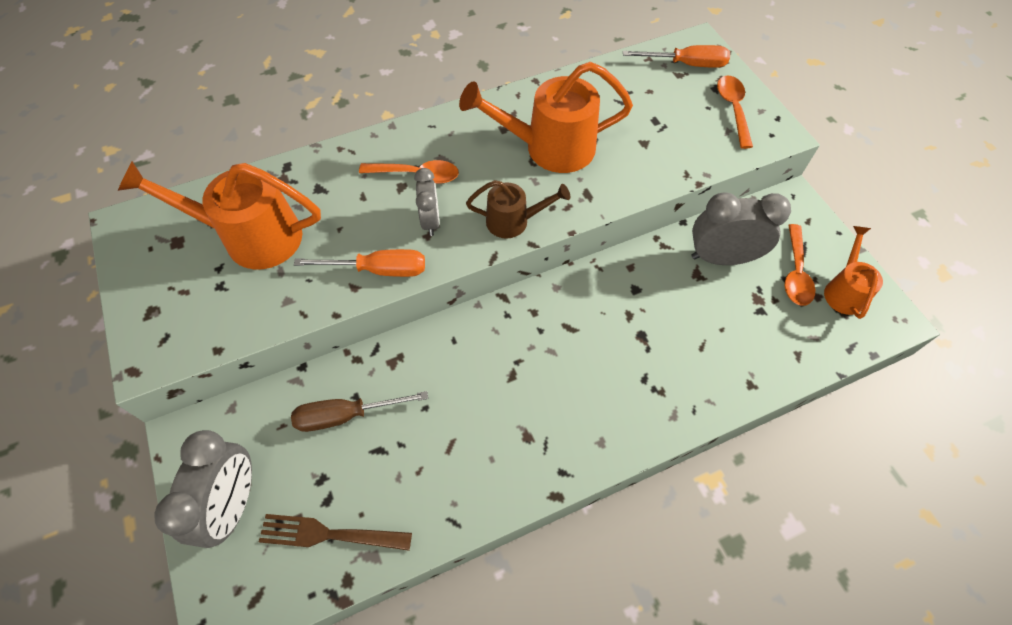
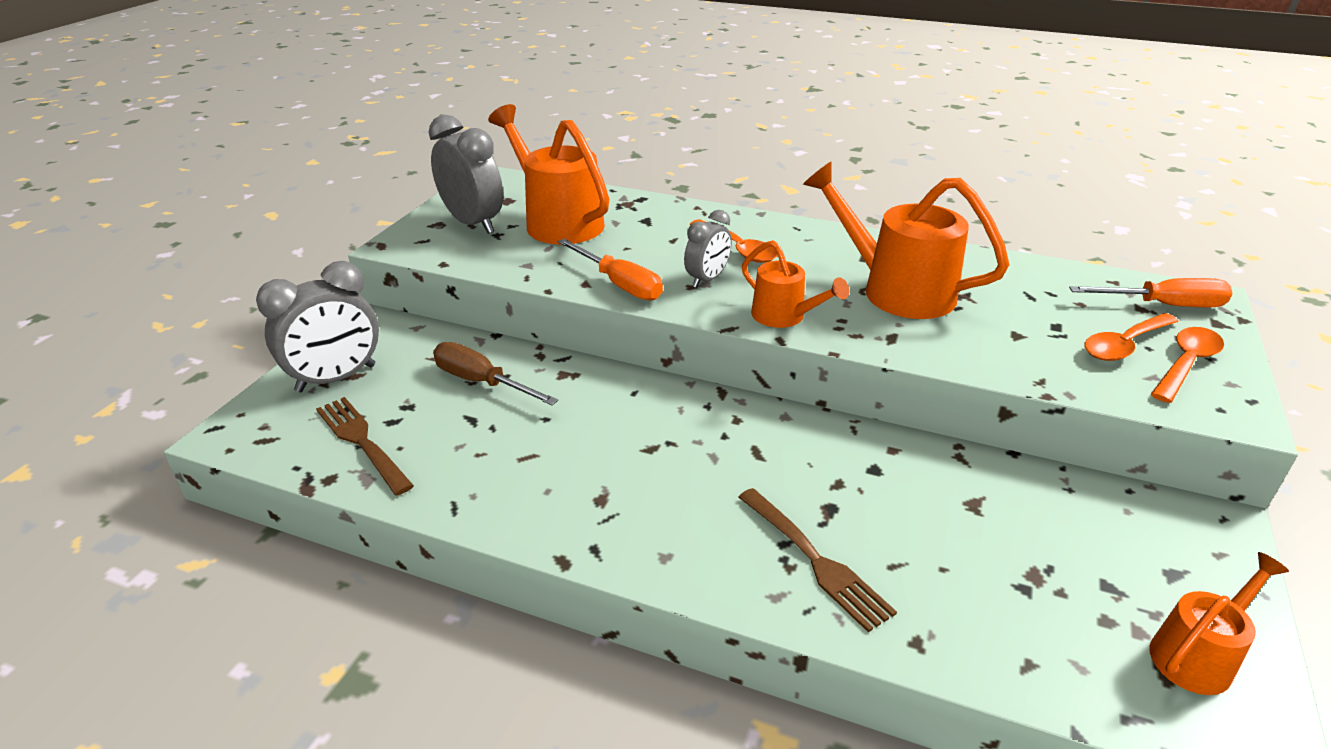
camera: 45 degrees right, 25 degrees down
(514, 221) = (784, 317): brown watering can -> orange watering can
(667, 376) = (814, 560): none -> brown fork
(686, 64) = (1163, 305): orange screwdriver -> orange screwdriver turned 45 degrees counterclockwise
(721, 258) = (1028, 509): grey clock -> grey clock (473, 223)
(795, 273) = (1130, 588): orange spoon -> orange spoon (1124, 345)

